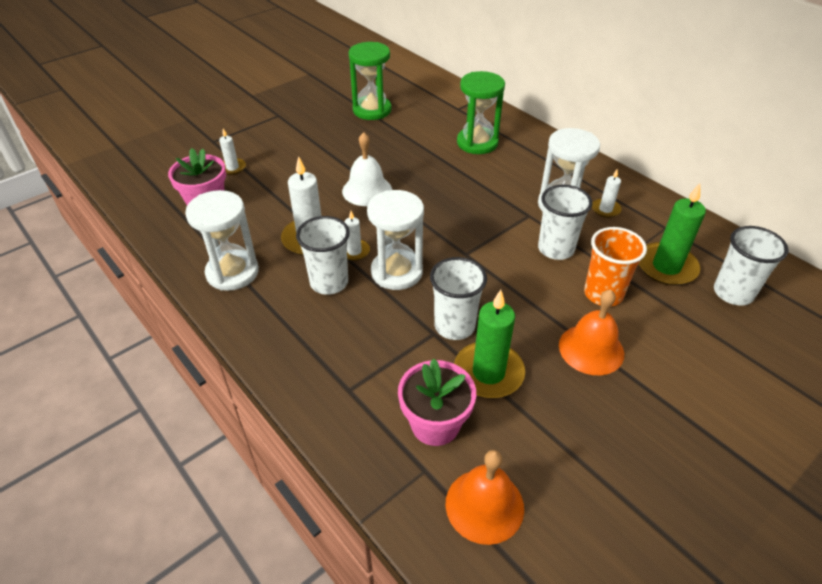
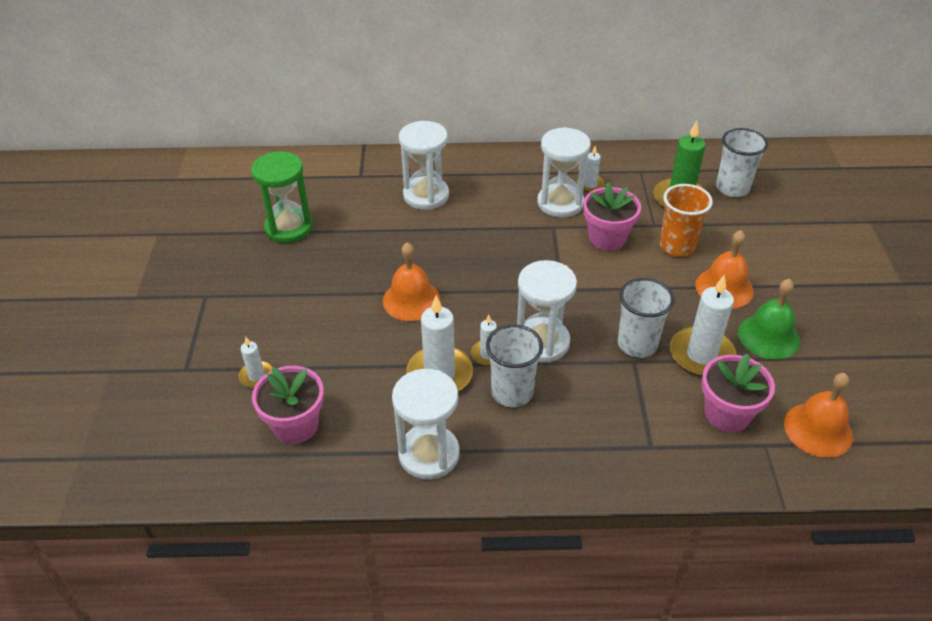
camera: 50 degrees left, 0 degrees up
(367, 190) = (411, 300): white bell -> orange bell
(477, 143) = (426, 195): green hourglass -> white hourglass
(488, 373) = (701, 355): green candle -> white candle
(556, 249) = (607, 238): white cup -> pink flower pot
(566, 410) = (768, 336): none -> green bell

